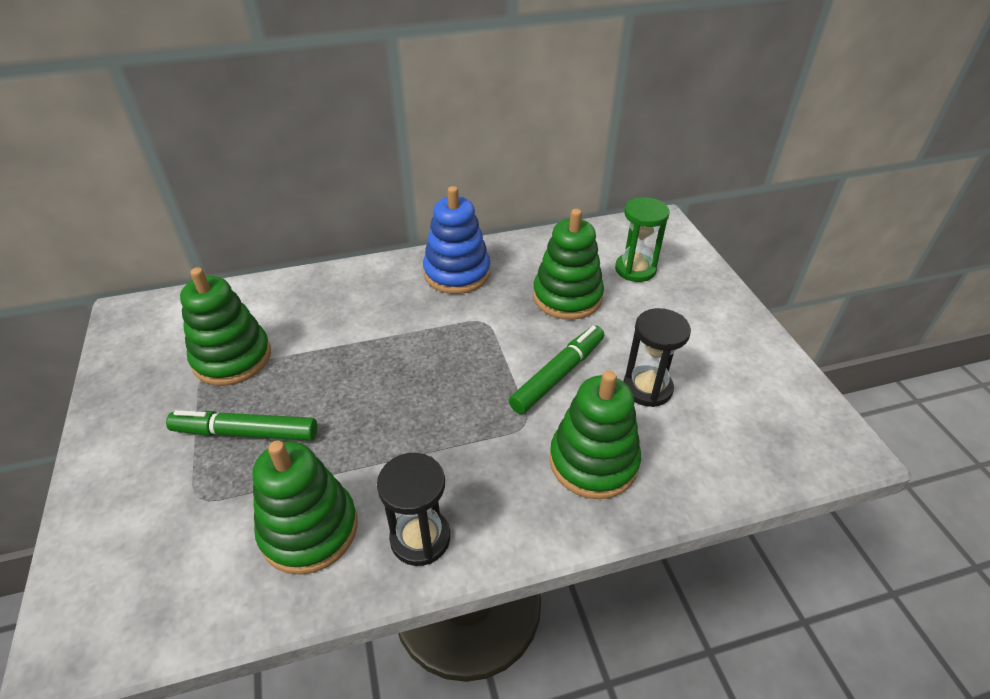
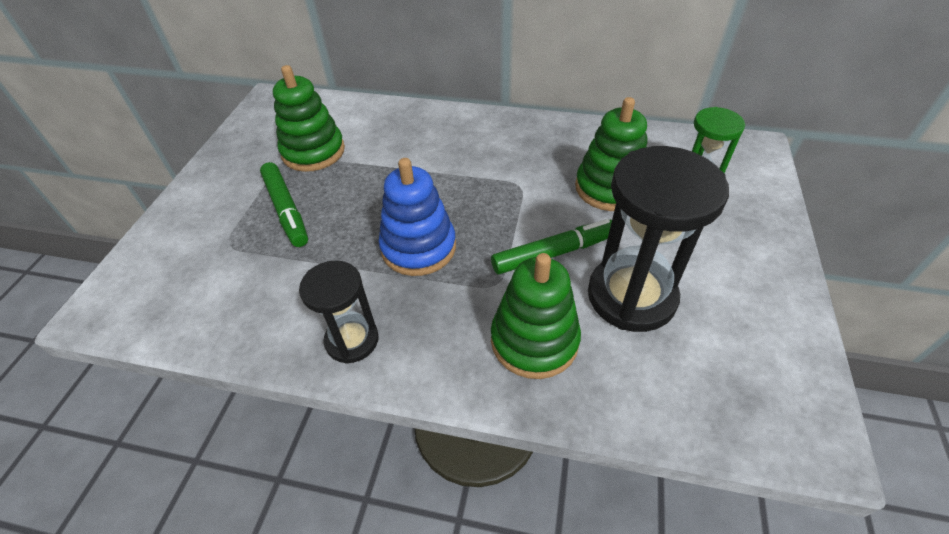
camera: 30 degrees right, 5 degrees up
(245, 433) = (286, 210): green marker -> green marker turned 150 degrees counterclockwise
(309, 529) = (281, 298): green stacking toy -> none
(457, 273) = (523, 138): blue stacking toy -> blue stacking toy (418, 247)
(647, 388) = (631, 296): black hourglass -> black hourglass, size x1.72

